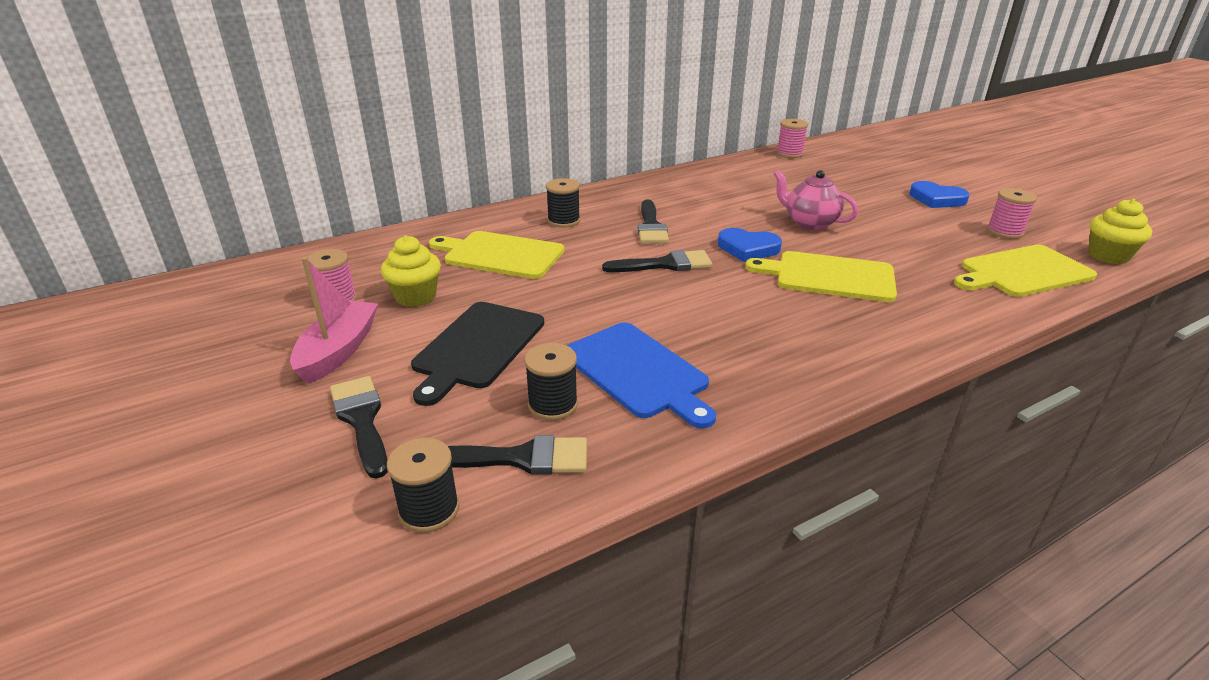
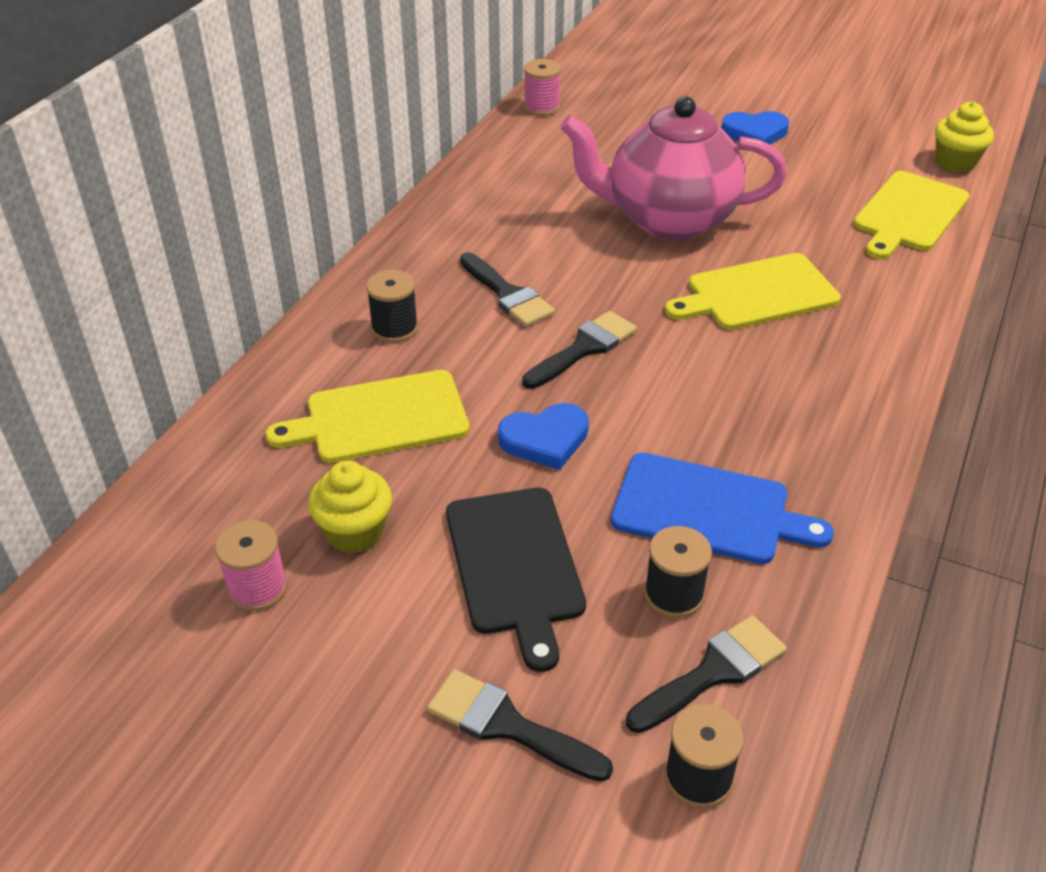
camera: 35 degrees left, 10 degrees up
(338, 351) = (362, 656): pink boat -> none
(748, 248) = (644, 286): blue heart -> blue heart (545, 439)
(809, 223) = (668, 220): pink teapot -> pink teapot, size x1.89
(1004, 232) = (852, 161): pink spool -> none

